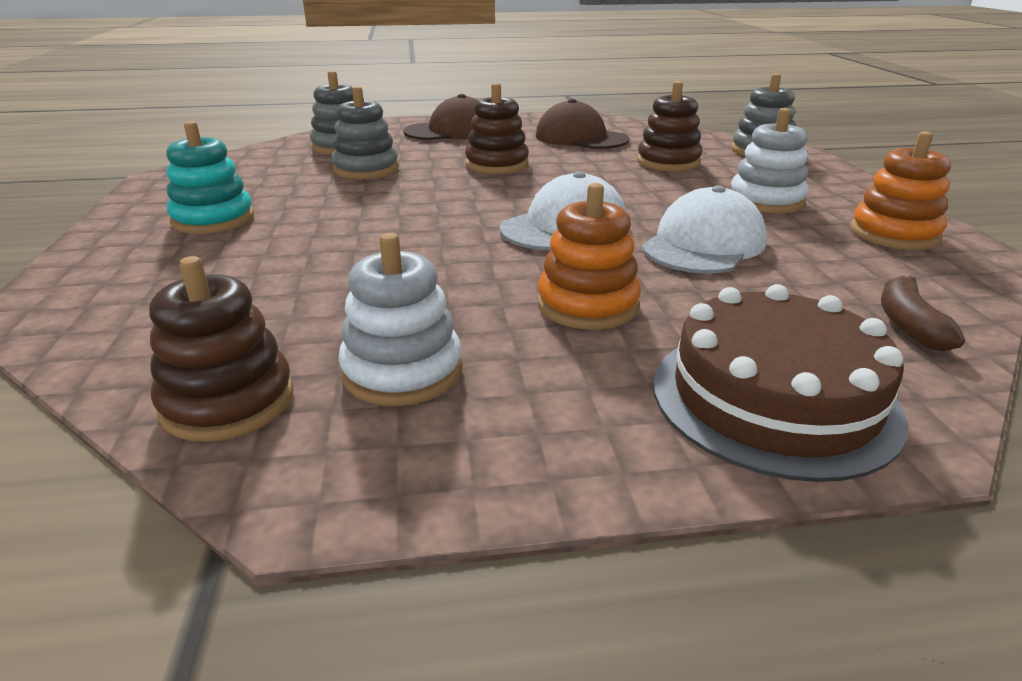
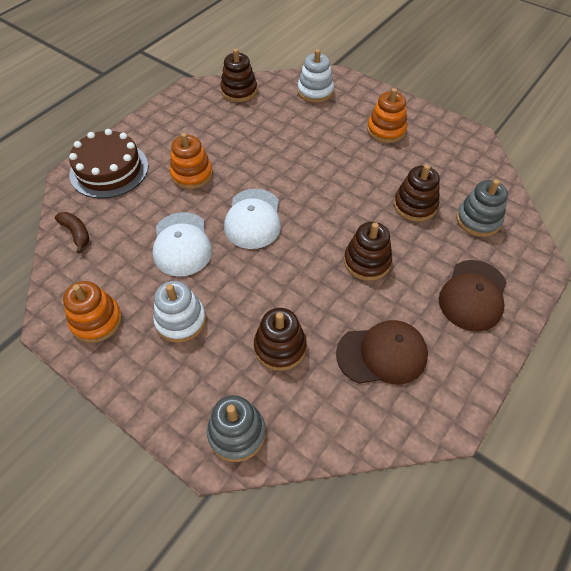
camera: 135 degrees right, 25 degrees up
(213, 219) = (386, 130): turquoise stacking toy -> orange stacking toy
(366, 169) = (415, 205): grey stacking toy -> brown stacking toy
(402, 371) = (213, 120): white stacking toy -> white stacking toy (315, 91)

